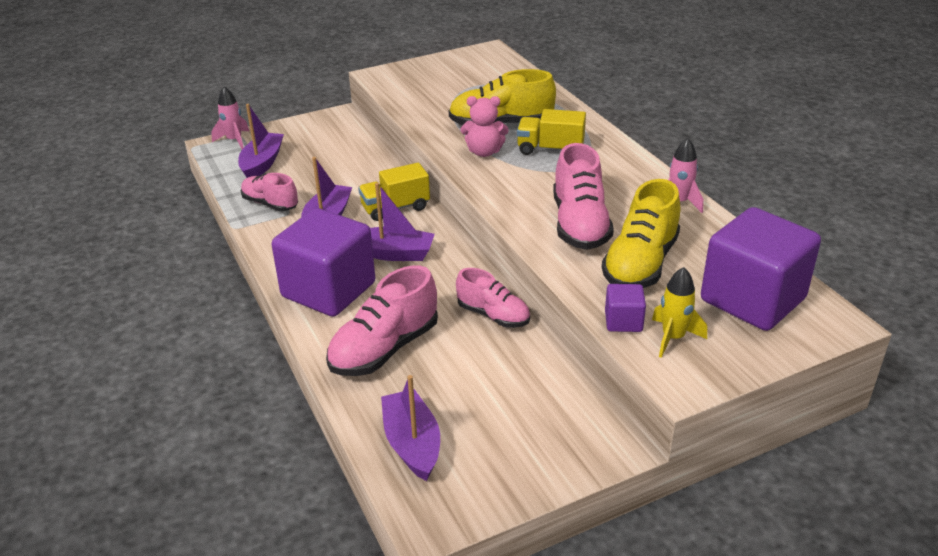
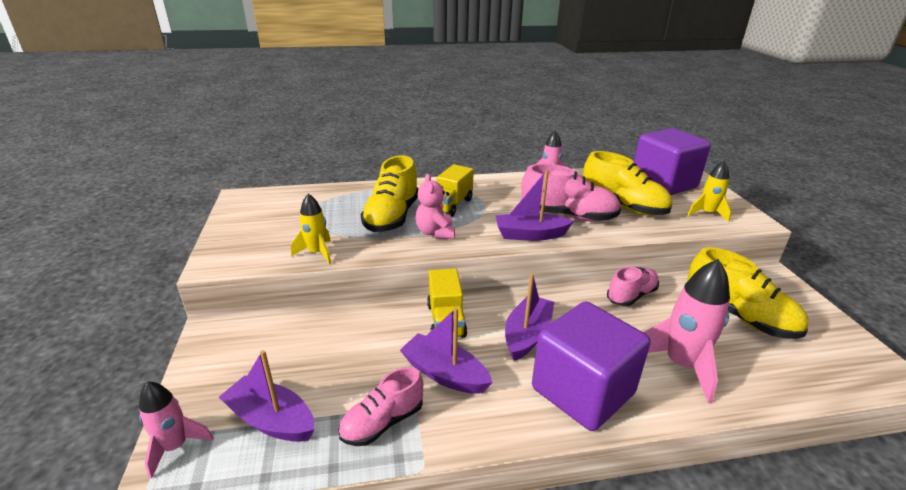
camera: 75 degrees left, 5 degrees down
(384, 349) = (681, 365): pink shoe -> pink rocket
(412, 444) = (806, 368): purple boat -> purple boat (530, 235)
(415, 107) = (317, 253): none -> yellow rocket
(484, 152) = (435, 233): pink teddy bear -> pink teddy bear turned 150 degrees clockwise
(492, 400) = (739, 316): none -> yellow shoe
(623, 321) = (691, 225): purple cube -> none

